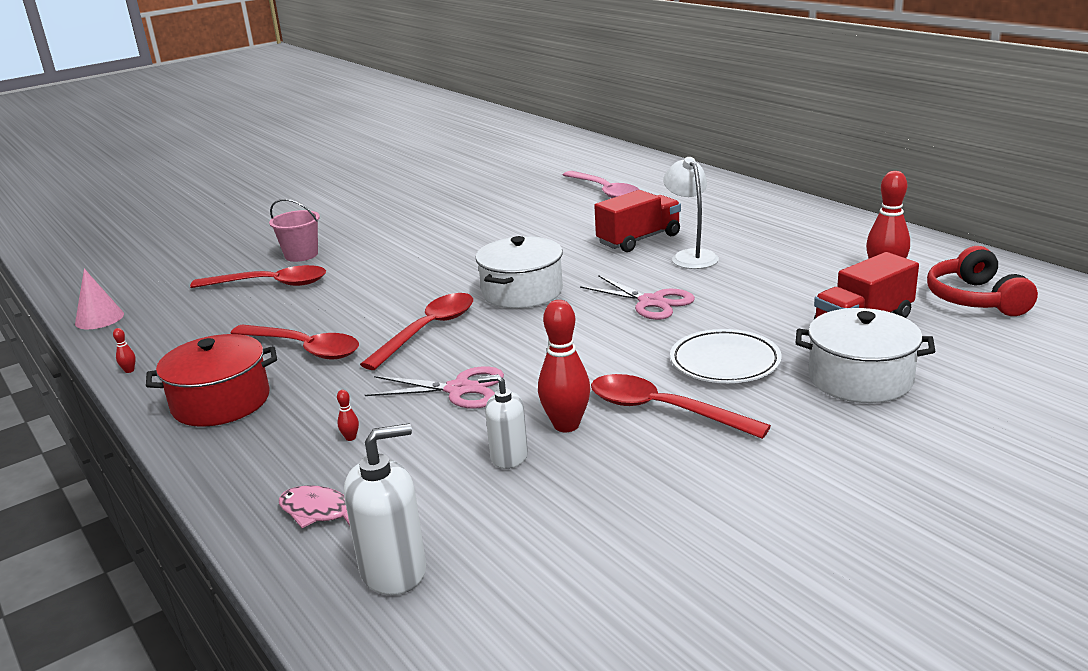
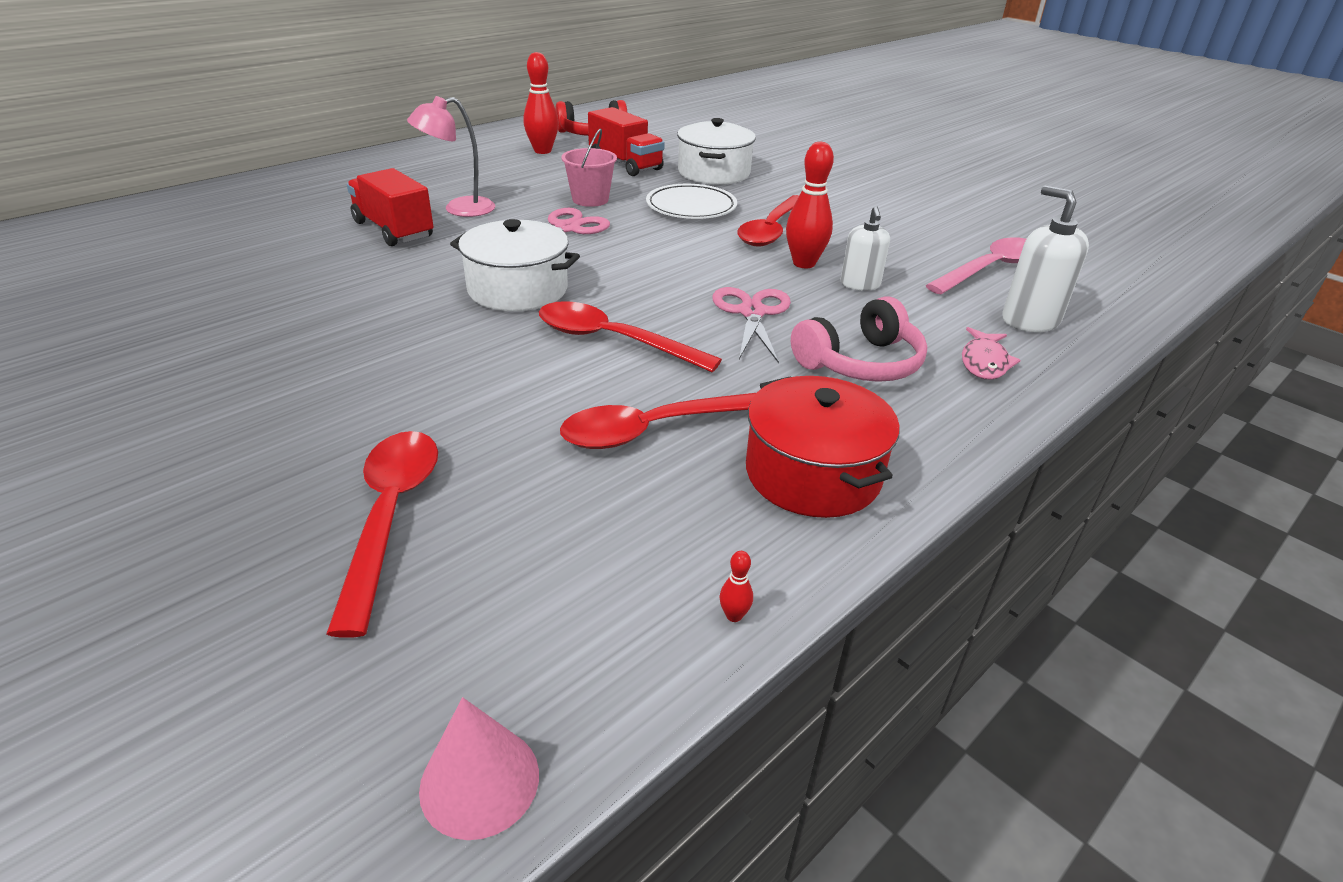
camera: 100 degrees left, 10 degrees up
(301, 255) = (249, 504): pink bucket -> pink bucket (590, 199)
(304, 348) = (656, 429): red spoon -> red spoon turned 135 degrees counterclockwise
(350, 438) = (860, 363): red bowling pin -> pink headphones
(605, 192) = (194, 245): pink spoon -> pink spoon (990, 269)
(691, 256) = (459, 209): white lamp -> pink lamp

